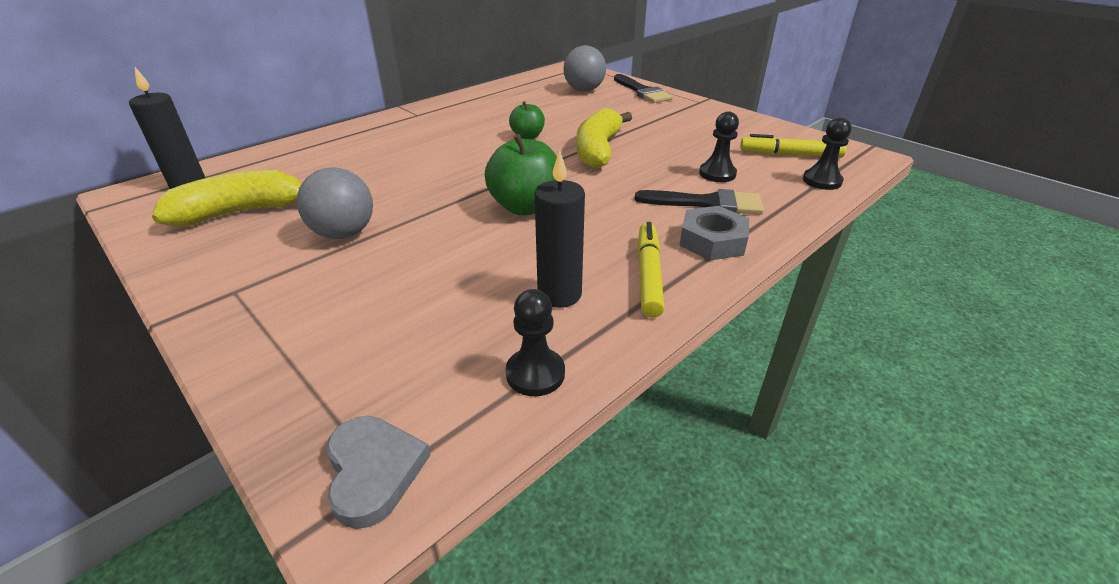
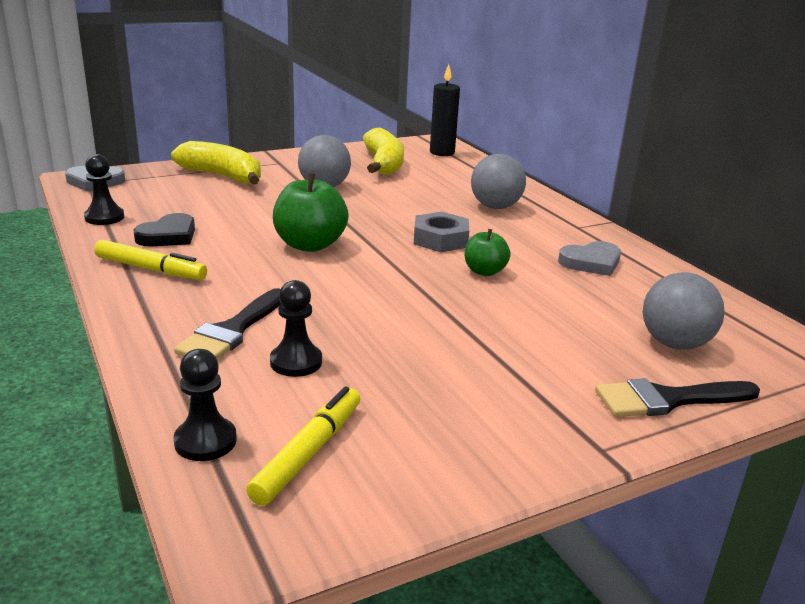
camera: 105 degrees right, 10 degrees down
(382, 143) = (495, 207): none -> grey ball
(486, 109) = (591, 262): none -> grey heart
(559, 294) = (168, 235): black candle -> black heart
(598, 150) = (419, 303): yellow banana -> yellow banana (222, 176)
(712, 241) = (163, 310): grey nut -> grey nut (440, 239)

